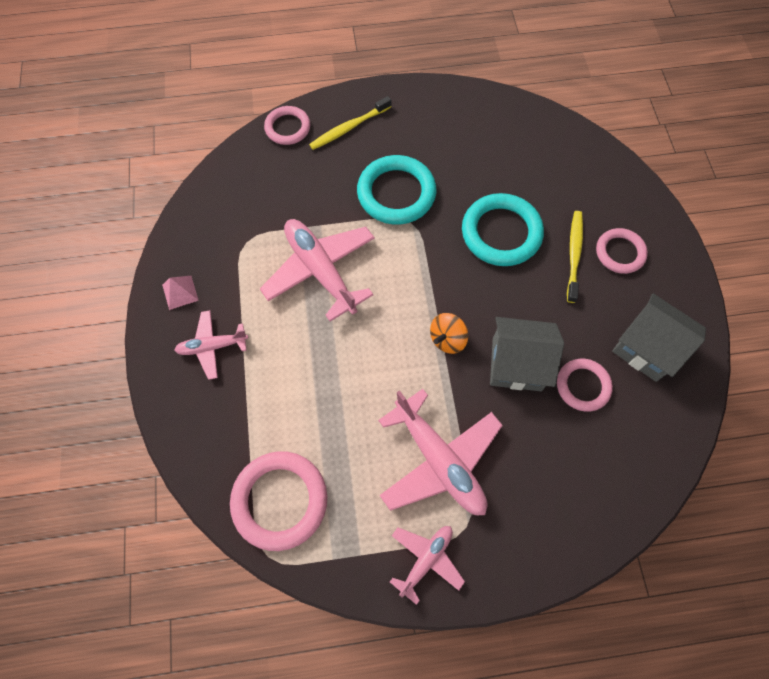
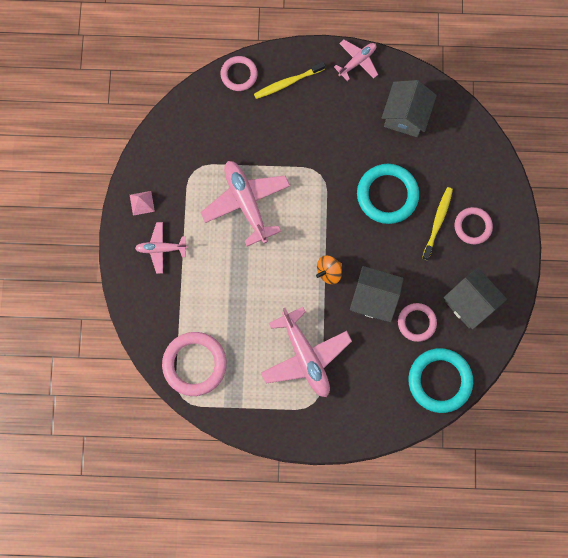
camera: 10 degrees right, 10 degrees up
(396, 193) = (314, 148): turquoise ring -> turquoise ring (440, 381)
(426, 560) = (283, 418): pink plane -> pink plane (357, 61)
(501, 142) = (405, 116): none -> grey house

